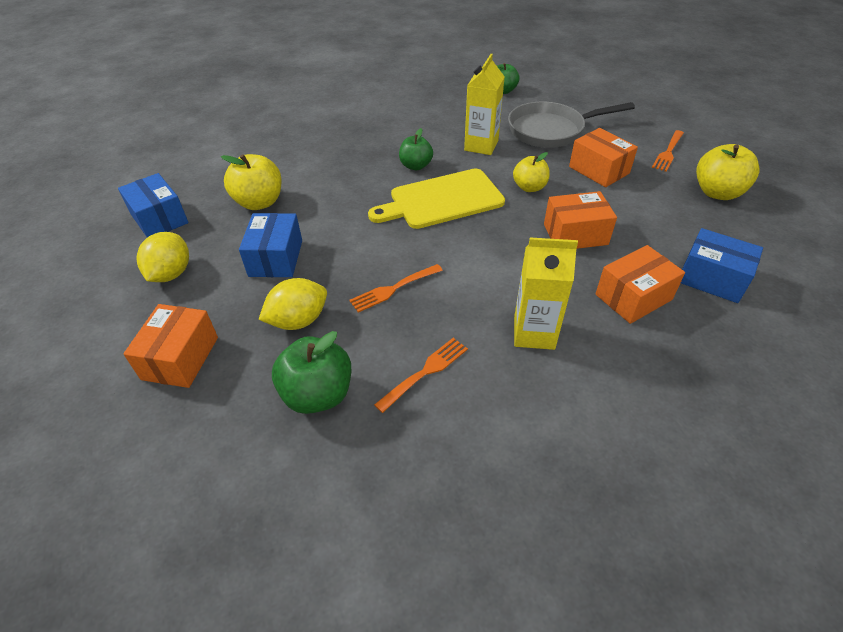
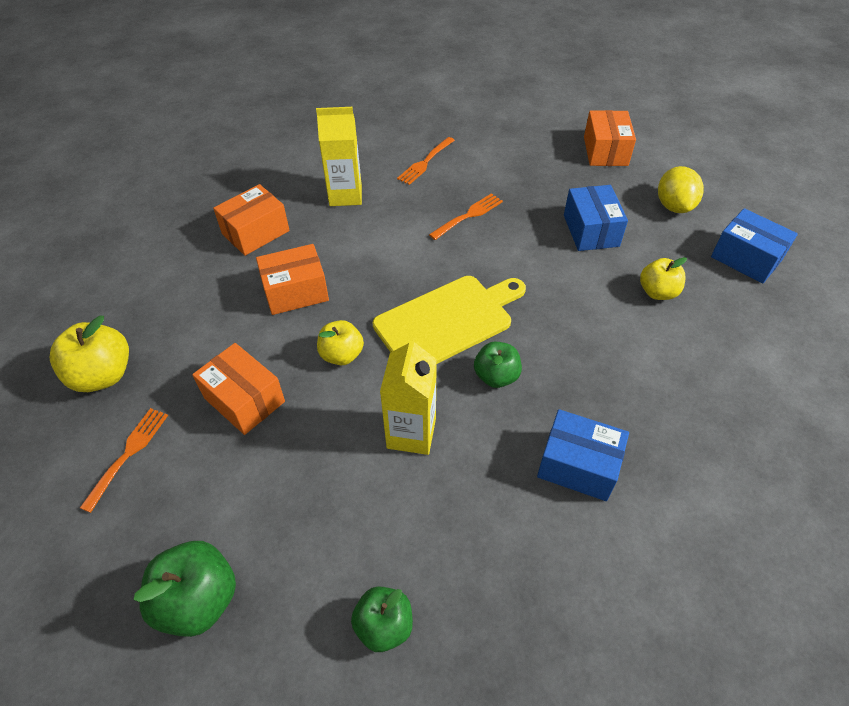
camera: 170 degrees right, 5 degrees up
(259, 202) = (657, 292): yellow apple -> yellow apple, size x0.67
(298, 320) = (536, 183): yellow lemon -> none
(318, 394) = (495, 143): green apple -> green apple (199, 600)
(550, 130) = (300, 489): grey pan -> none
(712, 278) = (175, 258): blue box -> blue box (578, 465)

